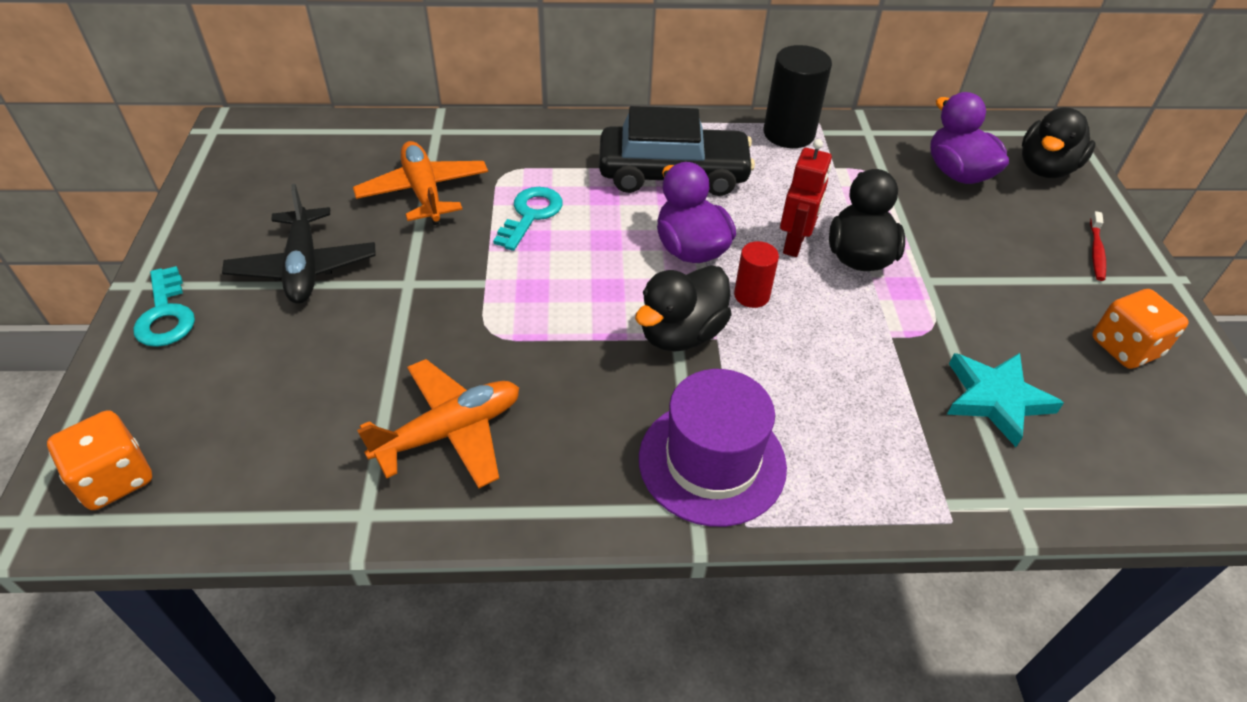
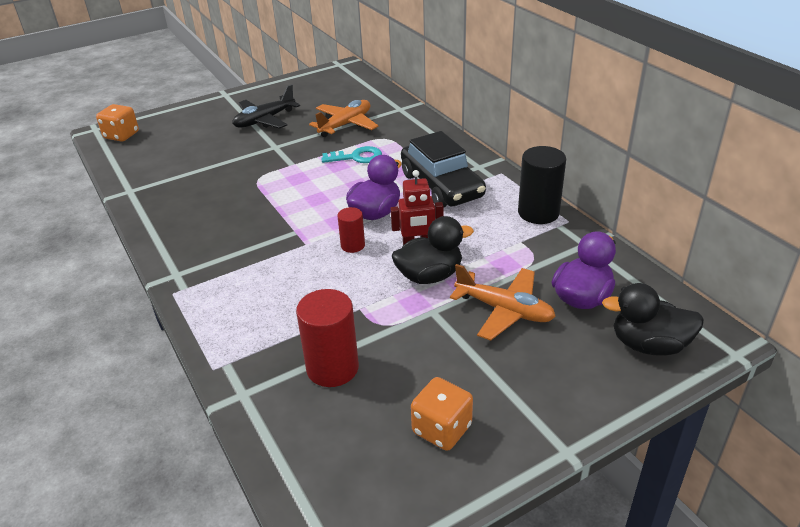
camera: 65 degrees right, 10 degrees down
(166, 314) = (212, 107): turquoise key -> none
(449, 432) = (186, 192): orange plane -> orange plane (504, 310)
(681, 334) = (300, 232): black duck -> none
(712, 462) = (210, 270): purple hat -> none
(996, 399) = (332, 368): turquoise star -> red cylinder
(1096, 251) = (556, 394): red toothbrush -> none

